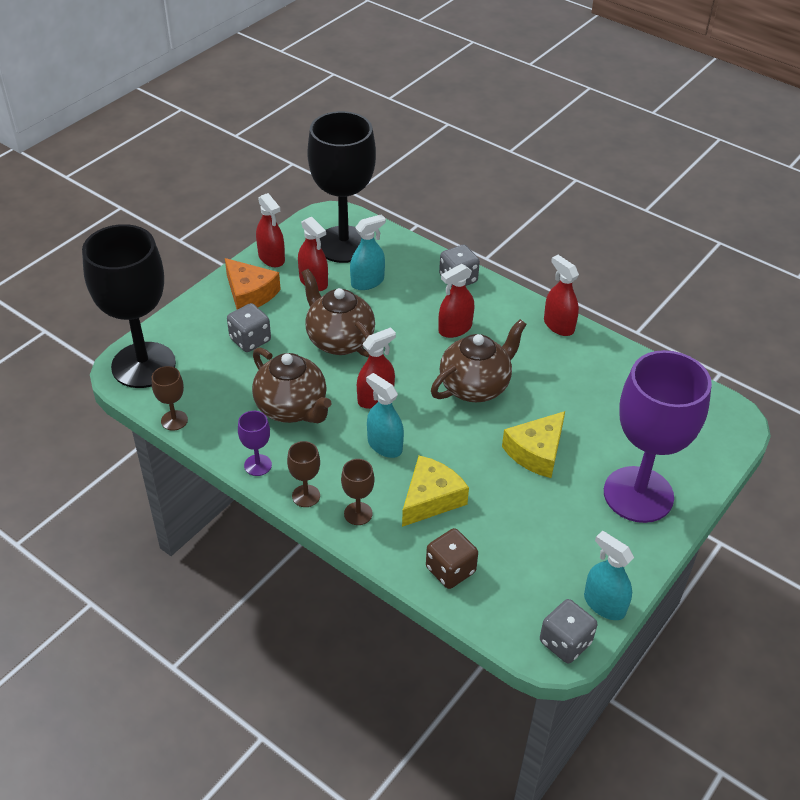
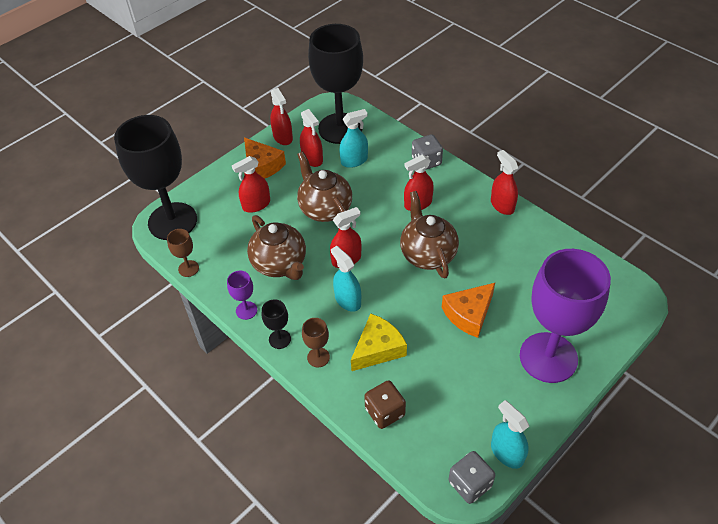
camera: 10 degrees right, 5 degrees up
(250, 340) = (256, 205): grey dice -> red spray bottle
(306, 496) = (279, 339): brown goblet -> black goblet
(475, 386) = (427, 254): brown teapot -> brown teapot turned 75 degrees counterclockwise
(536, 452) = (469, 314): yellow cheese -> orange cheese

